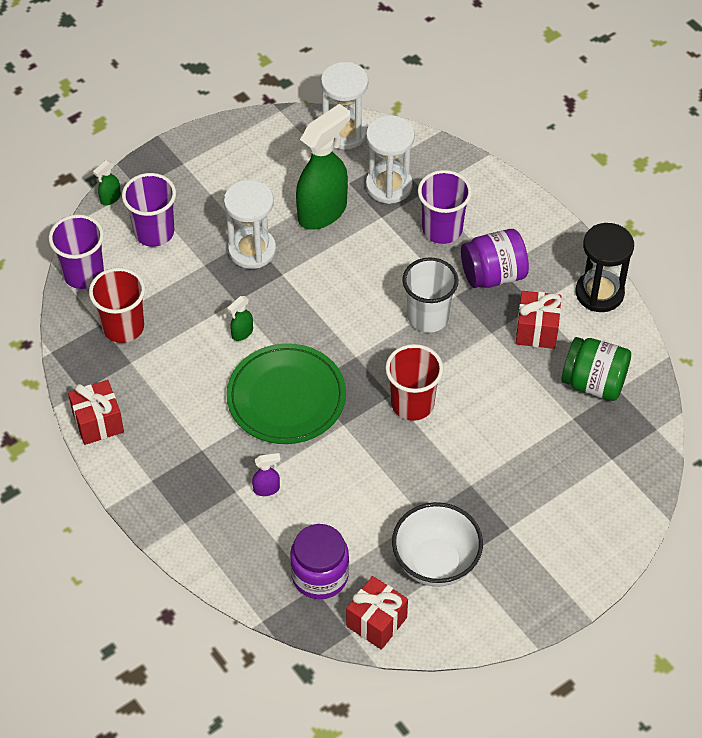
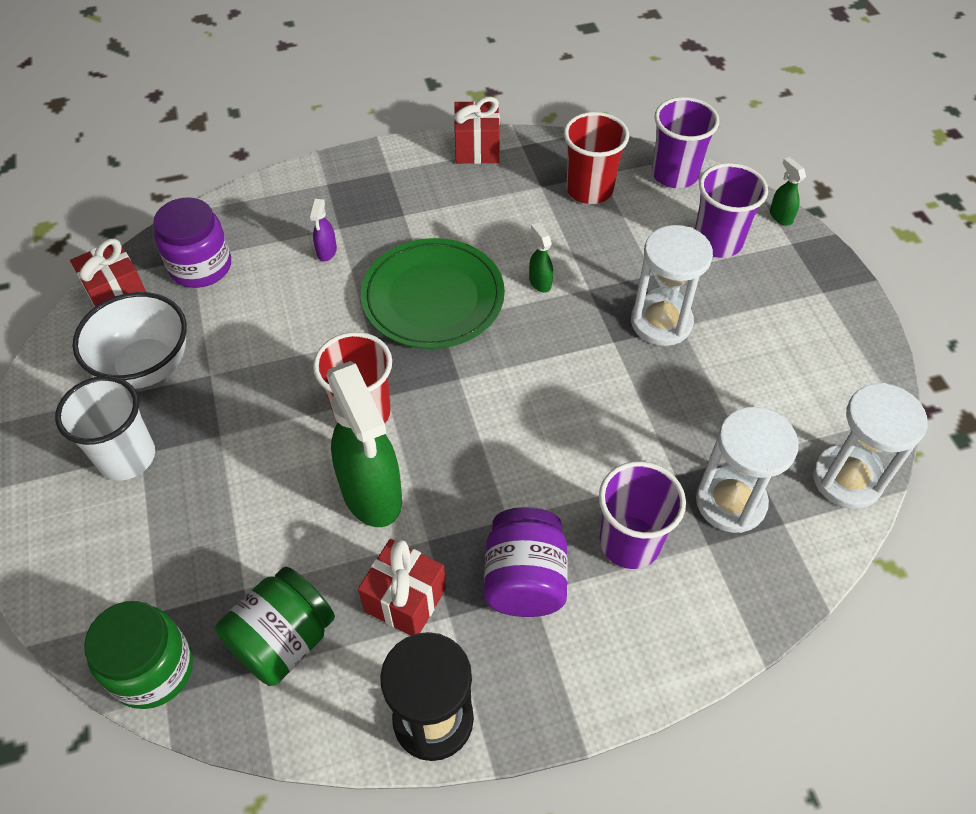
camera: 110 degrees right, 0 degrees up
(323, 211) = (703, 411): green spray bottle -> green spray bottle (372, 494)
(428, 317) = (485, 473): white cup -> white cup (126, 457)
(646, 442) = (152, 669): none -> green jar

